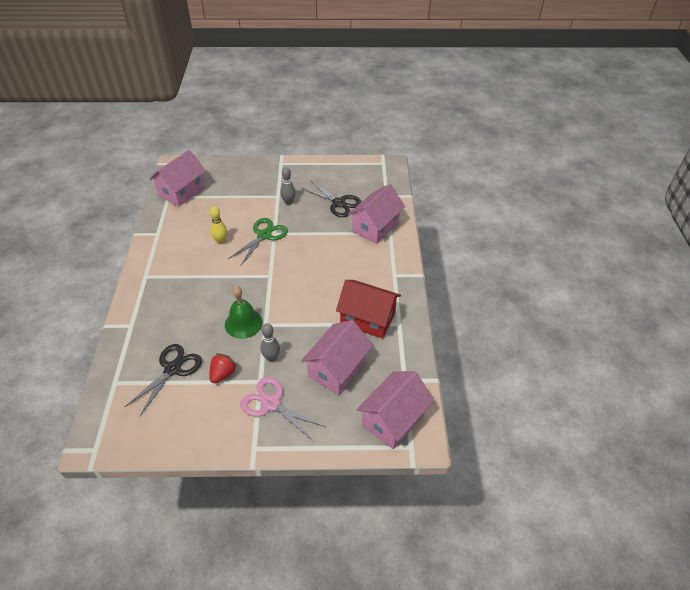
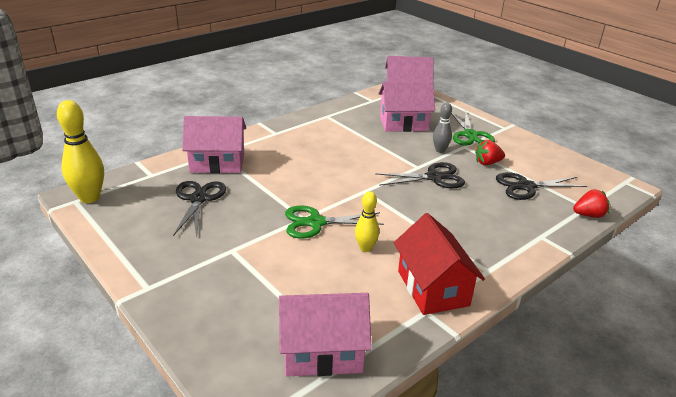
camera: 130 degrees left, 15 degrees down
(108, 374) = (588, 215): none -> red strawberry
(243, 323) = (434, 177): green bell -> black scissors
(271, 403) = (470, 135): pink scissors -> green scissors
(288, 202) = (235, 235): grey bowling pin -> none
(367, 319) = (341, 128): red house -> red house (433, 288)
(381, 168) = (90, 198): none -> yellow bowling pin

